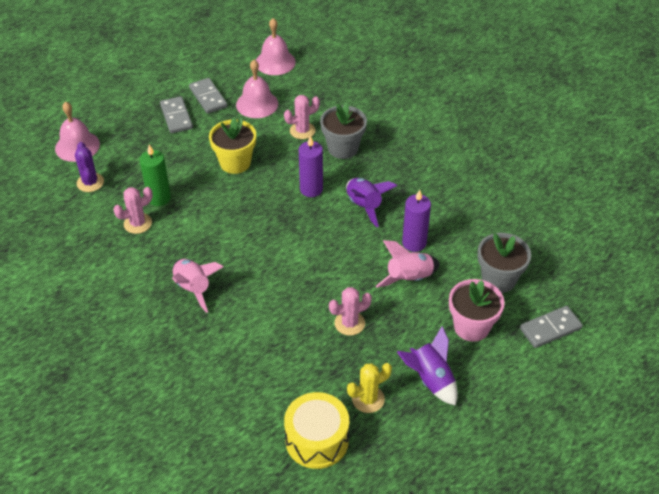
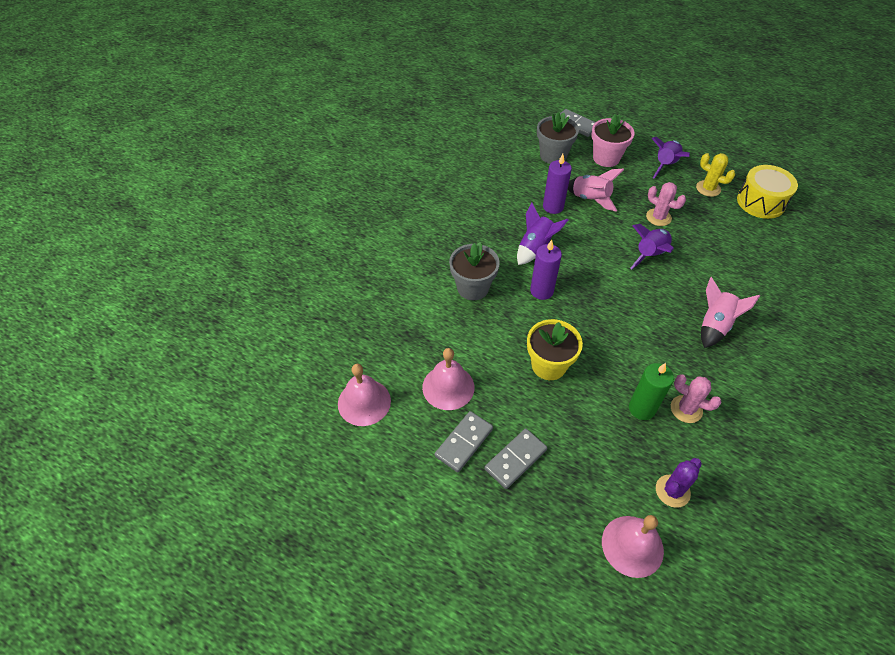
camera: 115 degrees left, 5 degrees up
(302, 131) = (467, 329): pink cactus -> none
(303, 287) = (650, 255): none -> purple rocket

